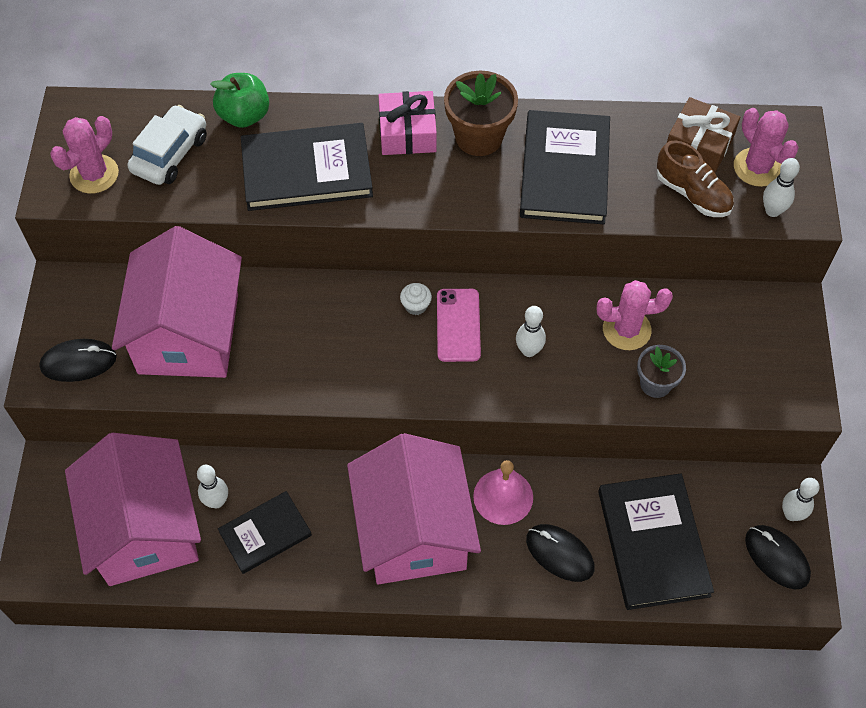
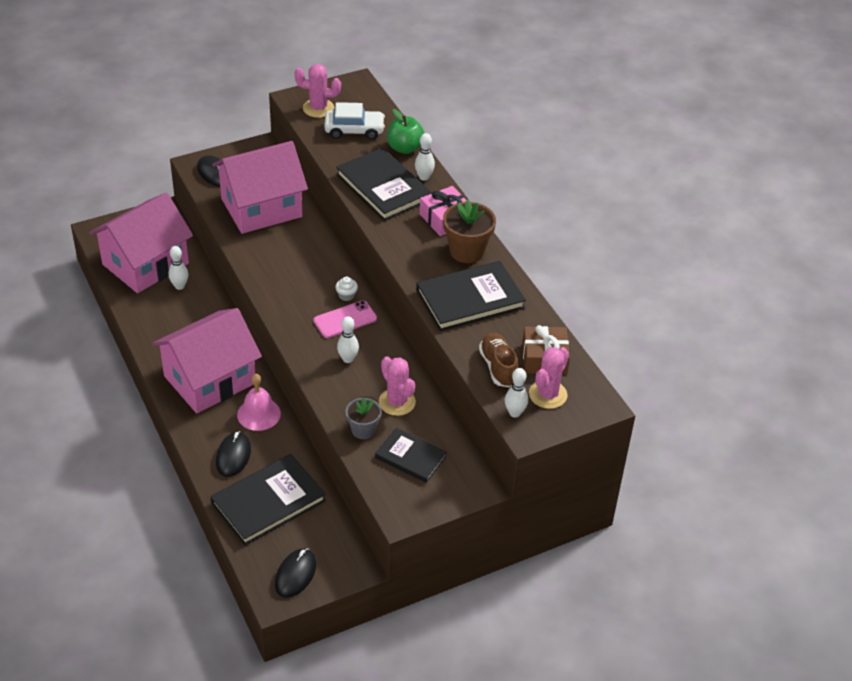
camera: 60 degrees right, 15 degrees down
(265, 533) = (170, 314): black book -> black book (410, 457)
(692, 194) = (498, 367): brown shoe -> brown shoe turned 150 degrees clockwise
(791, 514) = (335, 573): white bowling pin -> white bowling pin (424, 177)

